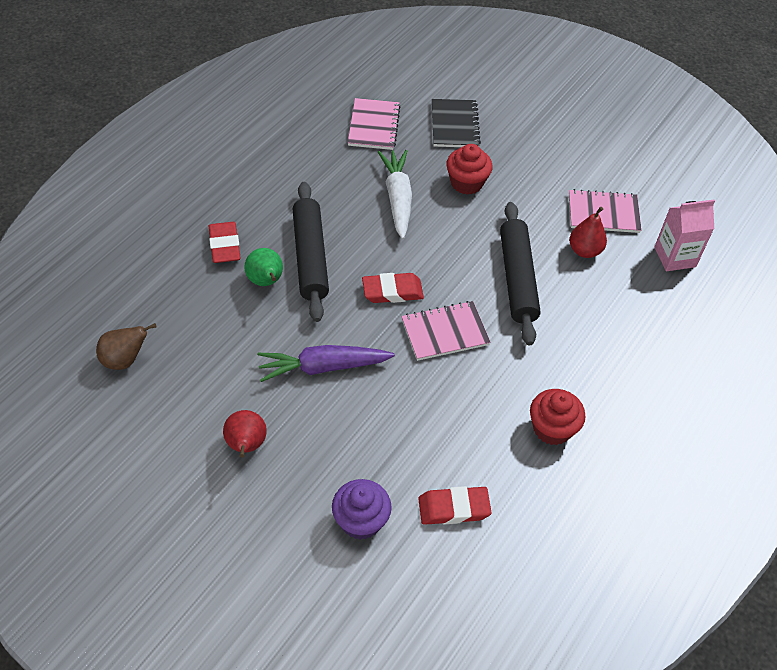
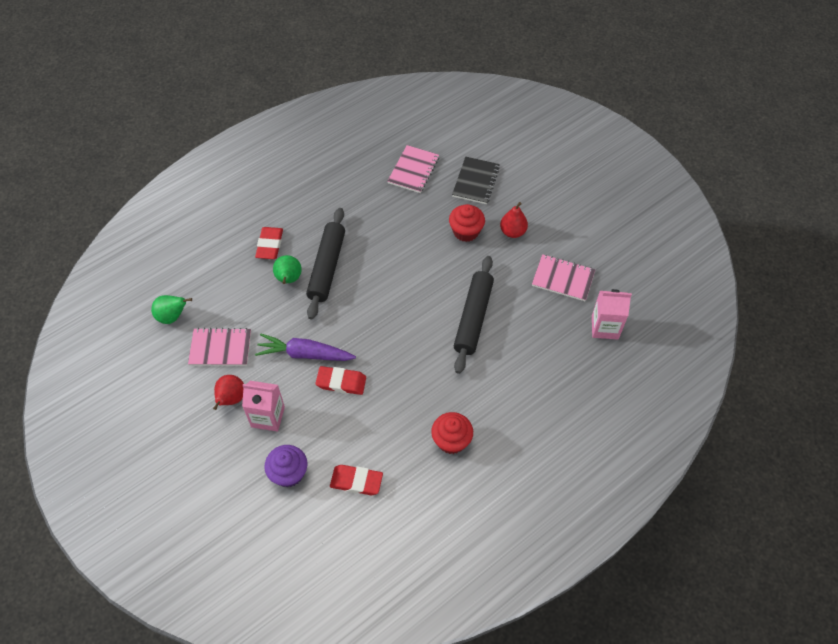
camera: 20 degrees right, 5 degrees up
(125, 360) = (172, 316): brown pear -> green pear
(304, 456) = (268, 417): none -> pink carton
(392, 291) = (376, 307): red eraser -> red eraser (341, 382)
(397, 199) = (408, 234): white carrot -> none
(445, 332) = (402, 348): pink notebook -> pink notebook (220, 348)
(584, 250) = (535, 306): red pear -> red pear (512, 232)

